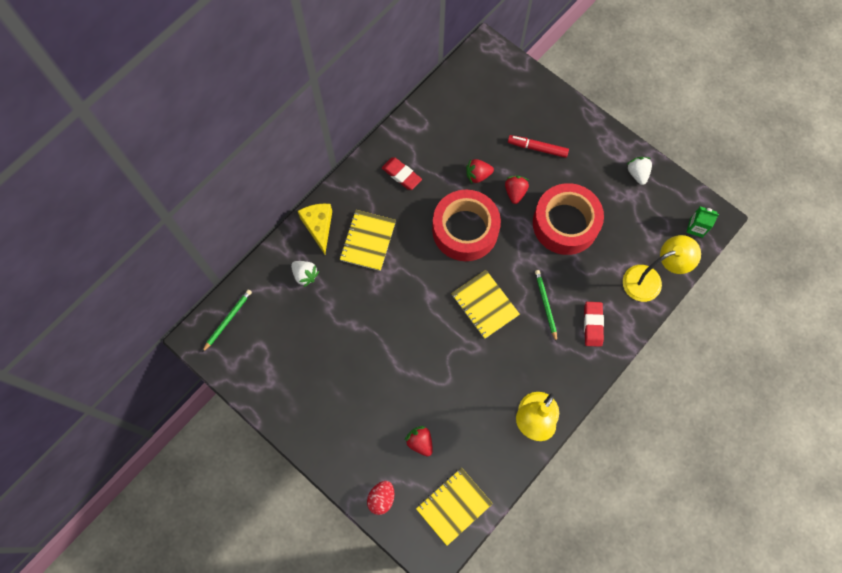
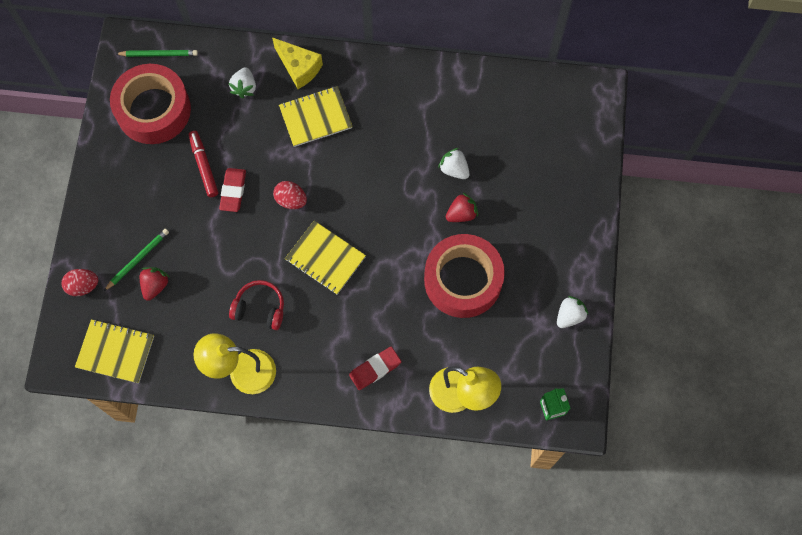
camera: 55 degrees right, 0 degrees up
(319, 227) = (299, 68): yellow cheese -> yellow cheese turned 90 degrees clockwise
(401, 175) = (403, 103): red eraser -> red eraser (233, 191)
(421, 300) = (291, 200): none -> red egg
(465, 230) = (388, 194): red tape -> red tape (153, 110)
(478, 175) = (454, 169): red strawberry -> white strawberry
(484, 305) = (325, 258): yellow notebook -> yellow notebook turned 75 degrees counterclockwise
(492, 376) = (260, 308): none -> red headphones
(537, 148) = (524, 205): red marker -> red marker (204, 166)
(545, 305) = (364, 313): green pencil -> green pencil (137, 259)

